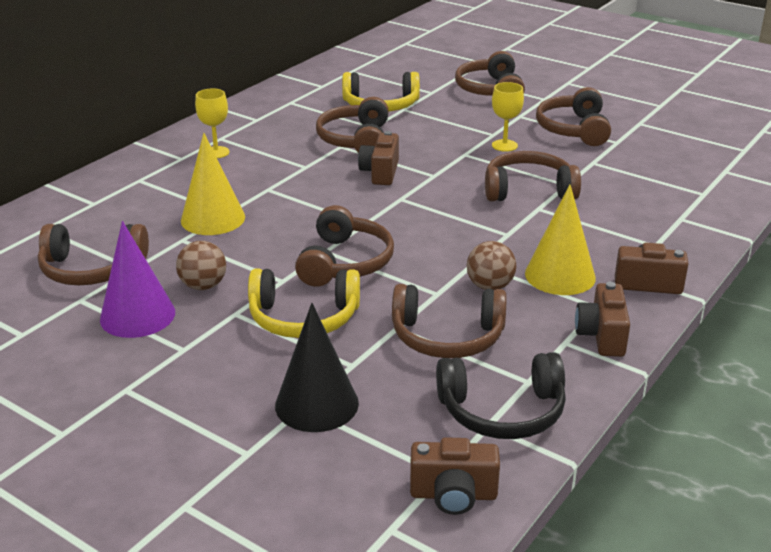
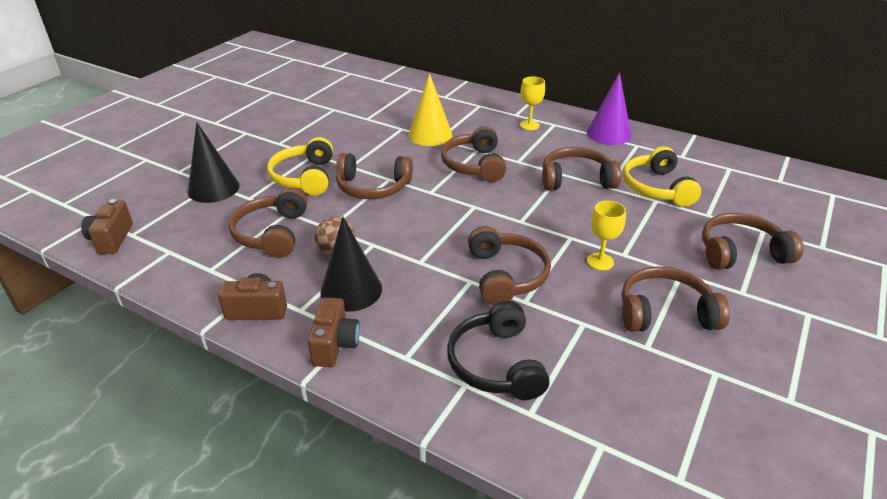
camera: 85 degrees right, 5 degrees up
(92, 269) = (366, 107): brown headphones -> brown headphones (474, 165)
(137, 315) = (315, 126): purple cone -> purple cone (608, 134)
(203, 286) = (345, 141): brown ball -> none
(380, 173) = (517, 194): brown camera -> none
(502, 411) = (181, 257): black headphones -> black headphones (496, 364)
(560, 275) = (351, 290): yellow cone -> black cone

